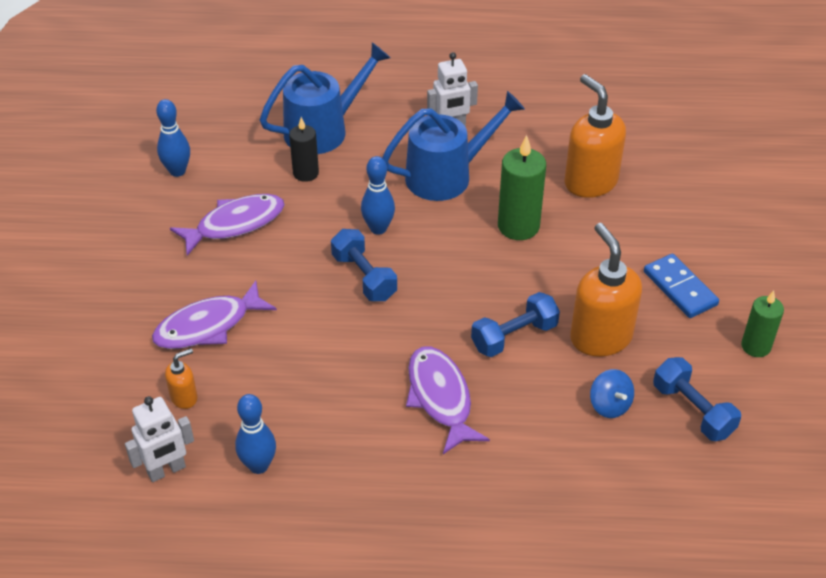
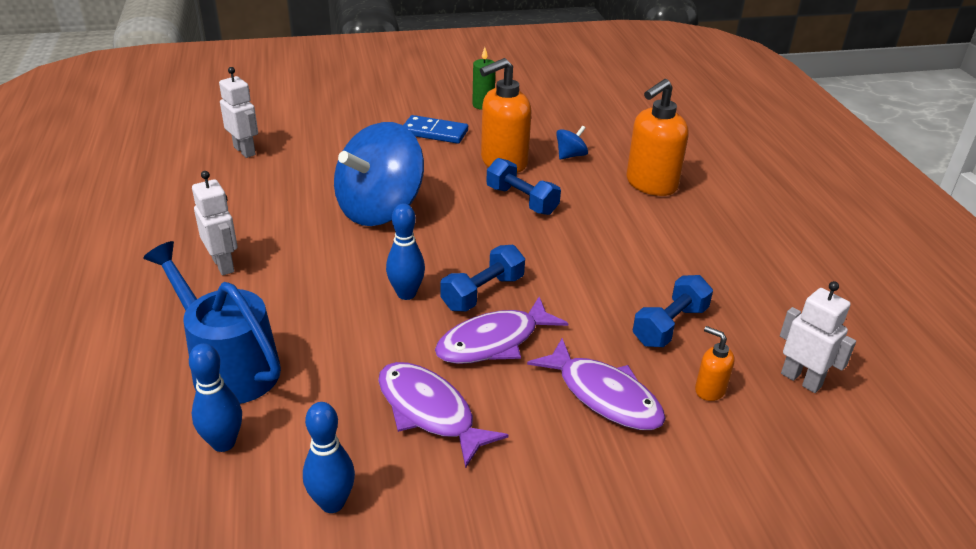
camera: 105 degrees left, 10 degrees down
(258, 465) = (750, 319): blue bowling pin -> blue bowling pin (223, 443)
(306, 173) = (319, 367): black candle -> none
(440, 398) = (610, 230): purple fish -> purple fish (493, 342)
(447, 175) = (309, 258): blue watering can -> none
(518, 226) = (380, 209): green candle -> blue spinning top
(590, 182) = (308, 176): orange soap dispenser -> orange soap dispenser (651, 184)
(647, 141) = (245, 151): none -> white robot
(680, 288) = (434, 132): blue domino -> blue domino turned 60 degrees clockwise
(692, 410) = (556, 125): blue dumbbell -> blue dumbbell (670, 326)

